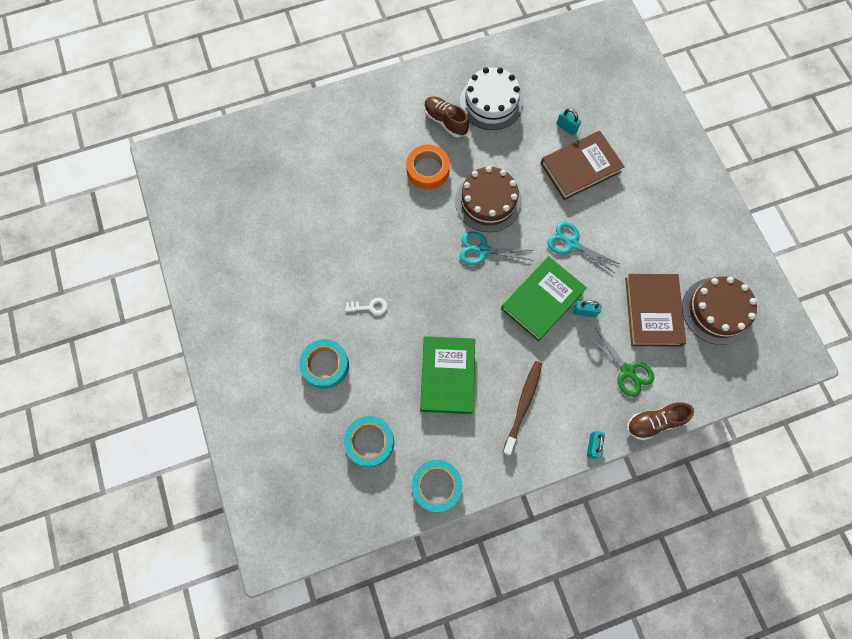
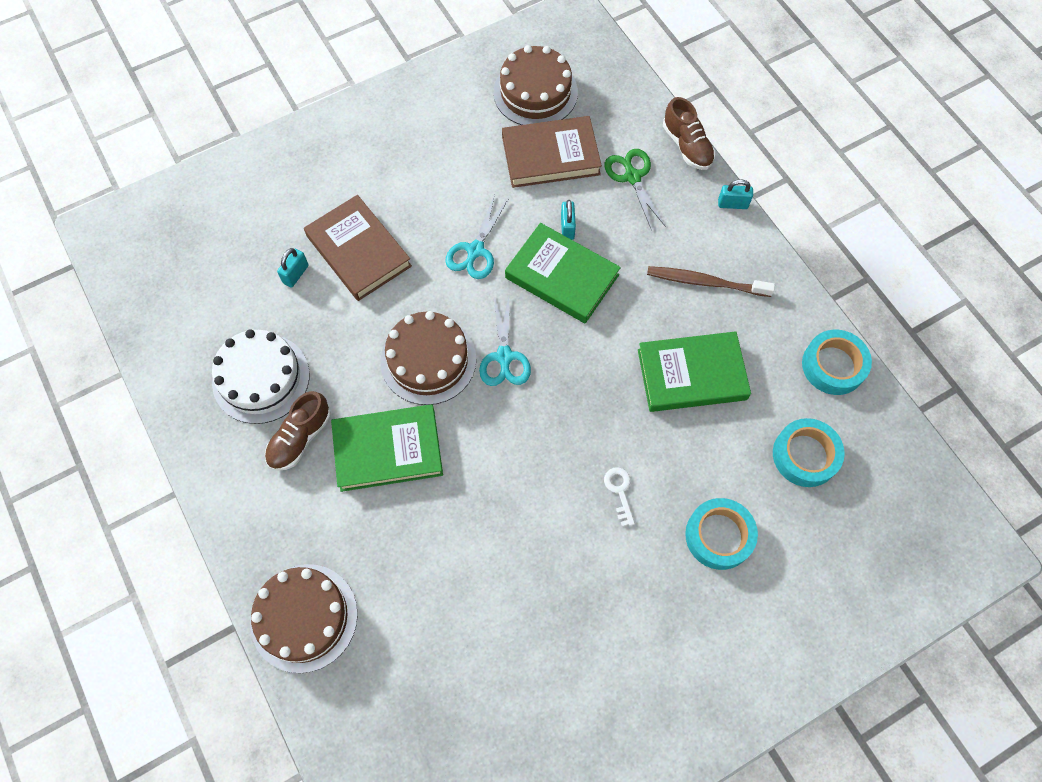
camera: 100 degrees left, 5 degrees down
(332, 115) = (304, 617): none -> brown cake
(428, 170) = (388, 450): orange tape -> green book
(627, 371) = (632, 177): green scissors -> green scissors turned 60 degrees counterclockwise

